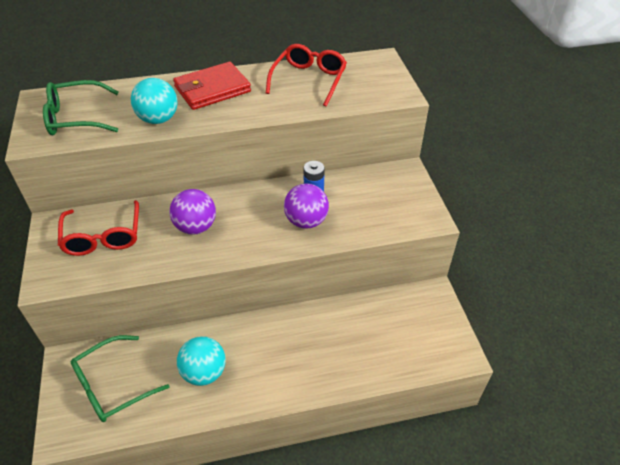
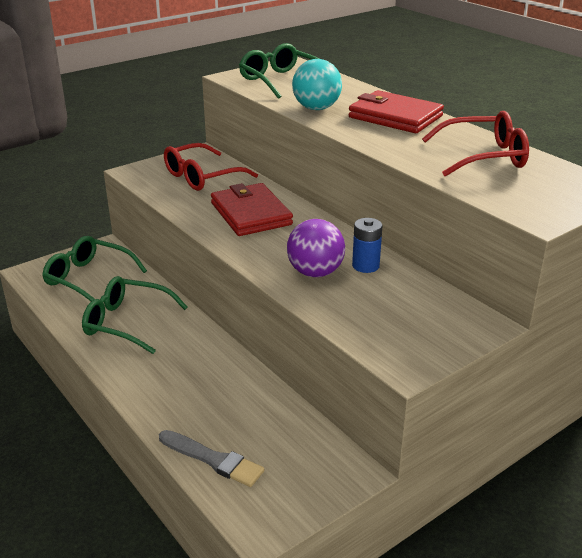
camera: 65 degrees right, 15 degrees down
(196, 227) = (250, 214): purple ball -> red wallet
(204, 372) = (127, 322): turquoise ball -> green glasses
(394, 361) = (213, 459): none -> grey brush

